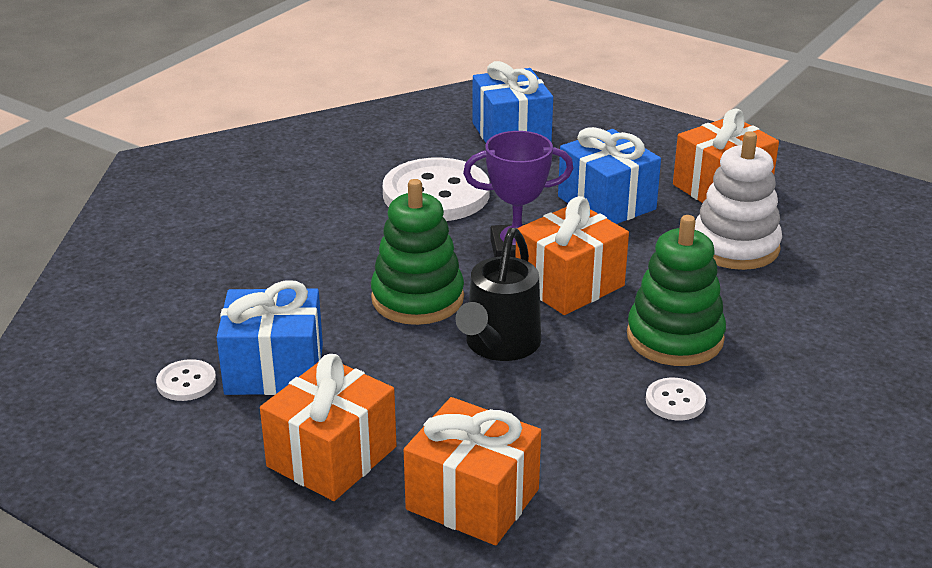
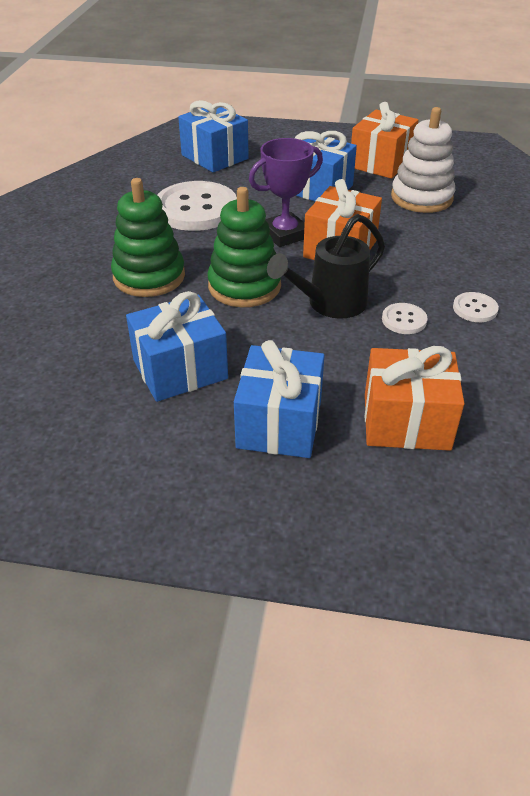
camera: 25 degrees left, 10 degrees up
(186, 382) = (117, 401): white button -> white button (404, 320)
(332, 457) = (279, 423): orange gift -> blue gift
(499, 346) = (329, 304): black watering can -> black watering can turned 60 degrees clockwise
(675, 338) = (437, 266): green stacking toy -> green stacking toy (149, 276)

